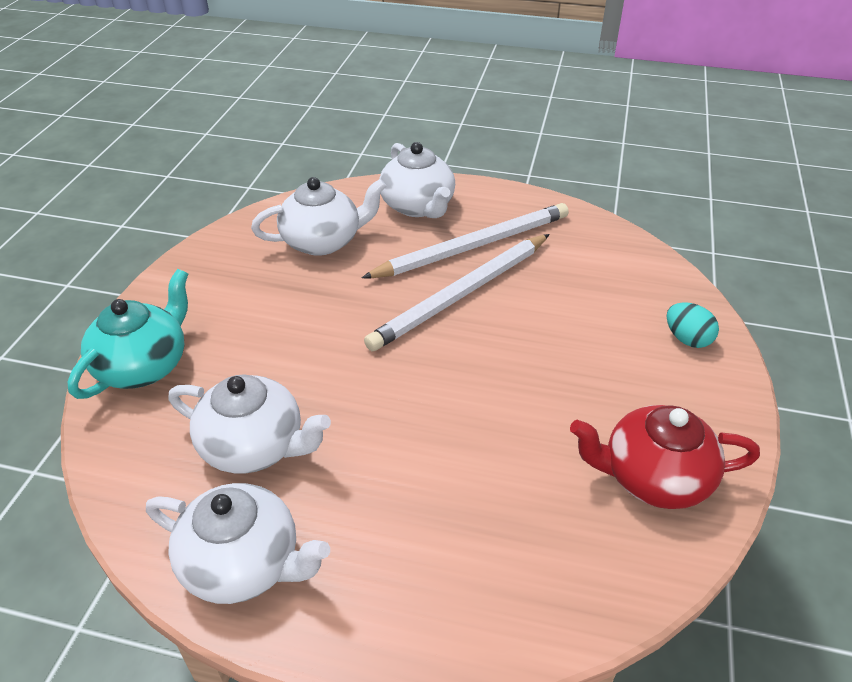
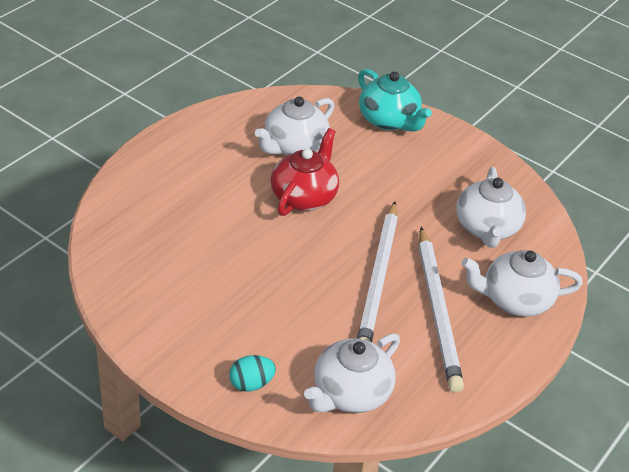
camera: 110 degrees right, 0 degrees up
(243, 563) = (220, 126): white teapot -> white teapot (350, 393)
(461, 294) = (378, 279): white pencil -> white pencil turned 150 degrees counterclockwise
(654, 477) = (153, 293): red teapot -> red teapot (304, 196)

